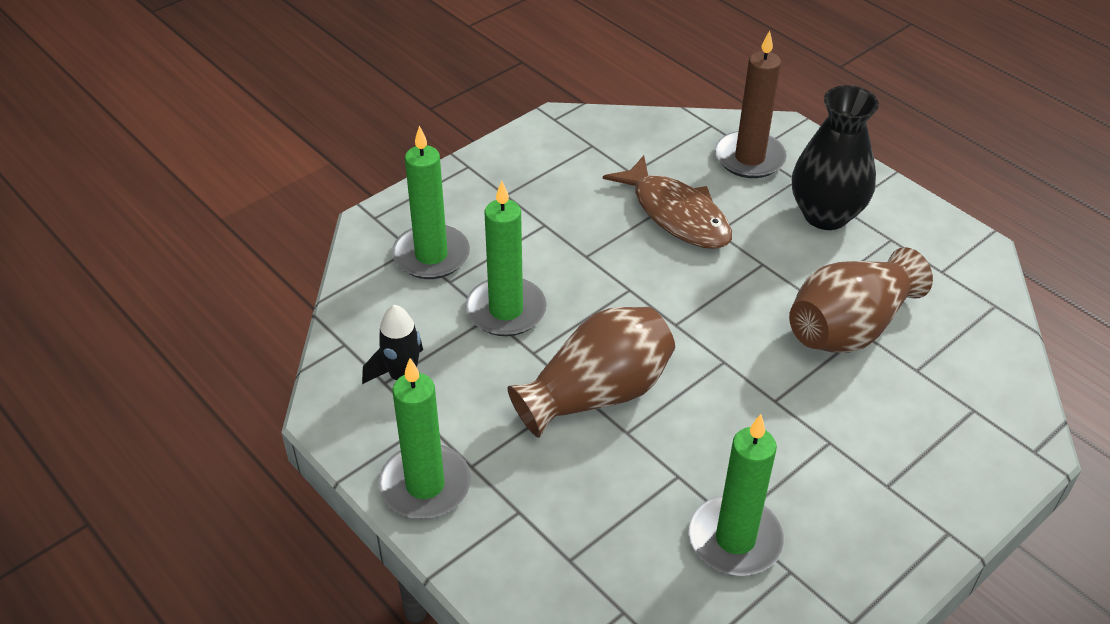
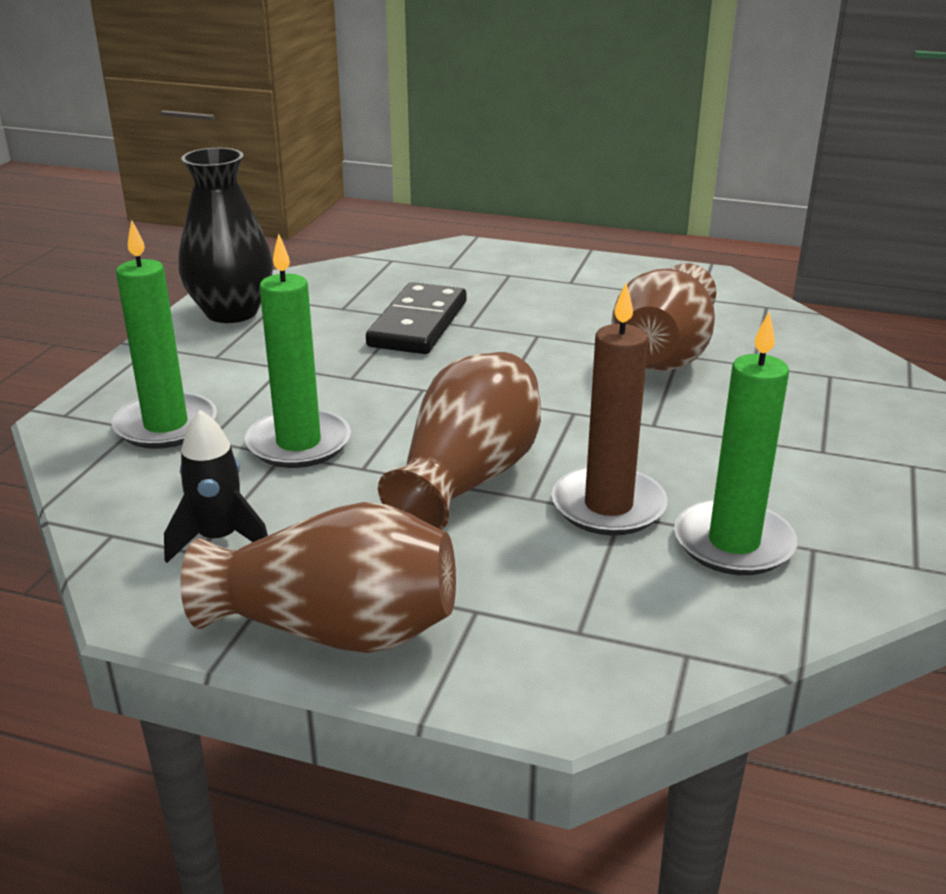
camera: 30 degrees left, 15 degrees down
(425, 485) = (335, 630): green candle -> brown vase
(676, 214) = (418, 324): brown fish -> black domino
(749, 158) = (451, 271): brown candle -> brown candle (608, 506)
(825, 215) = (560, 289): black vase -> black vase (231, 312)

